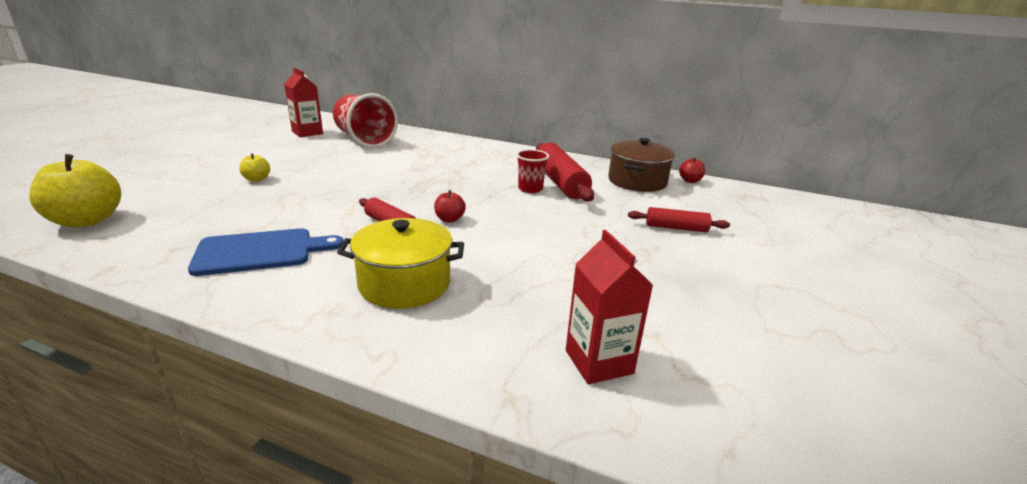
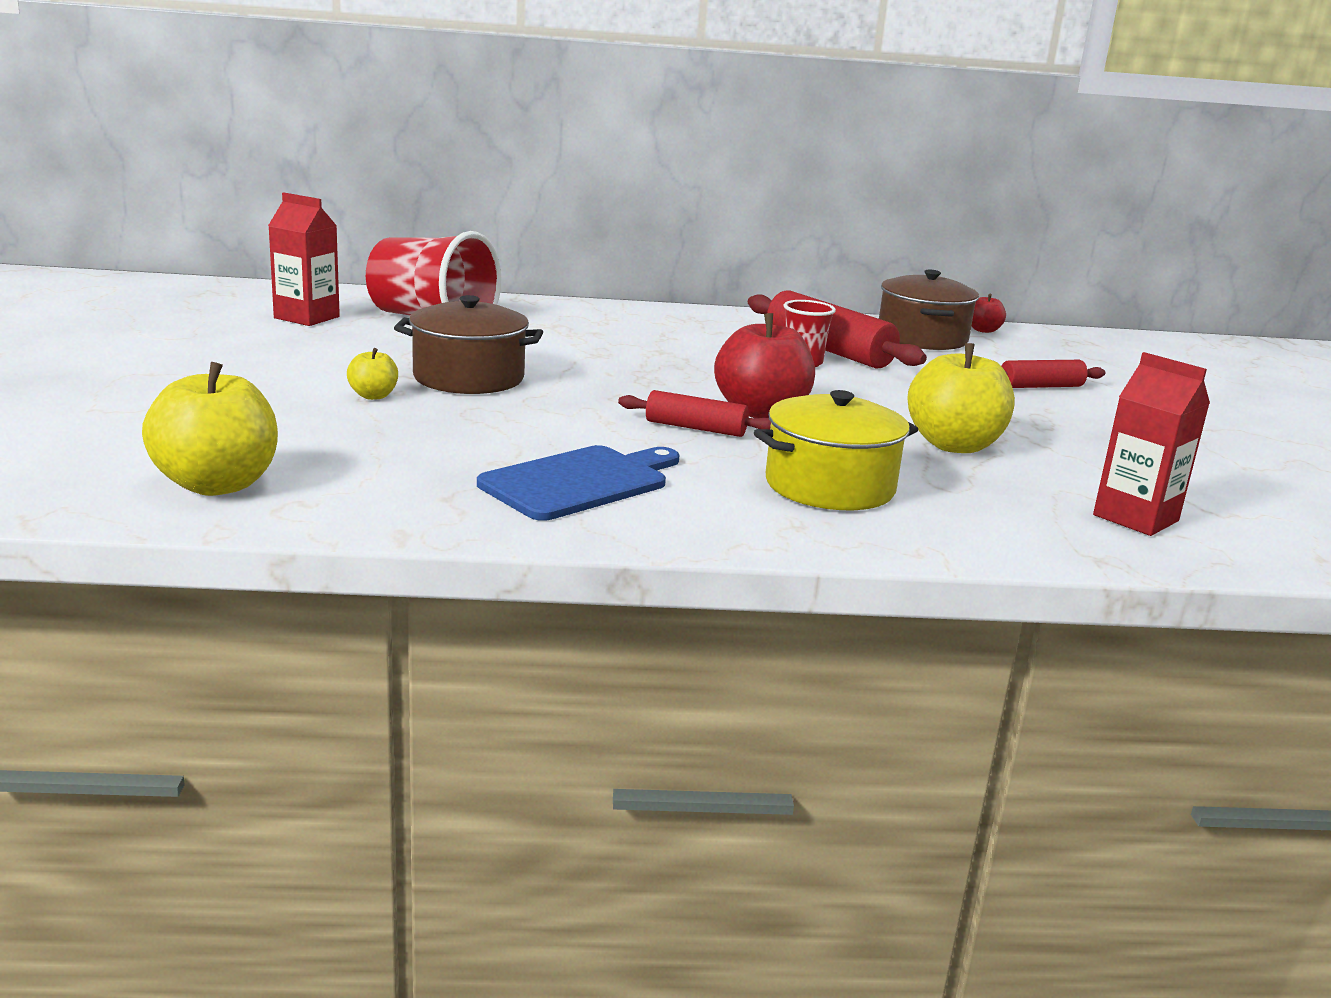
camera: 25 degrees left, 5 degrees down
(322, 175) = (468, 378): none -> brown pot
(449, 219) = (761, 412): red apple -> red apple, size x2.04
(542, 265) = (954, 445): none -> yellow apple

